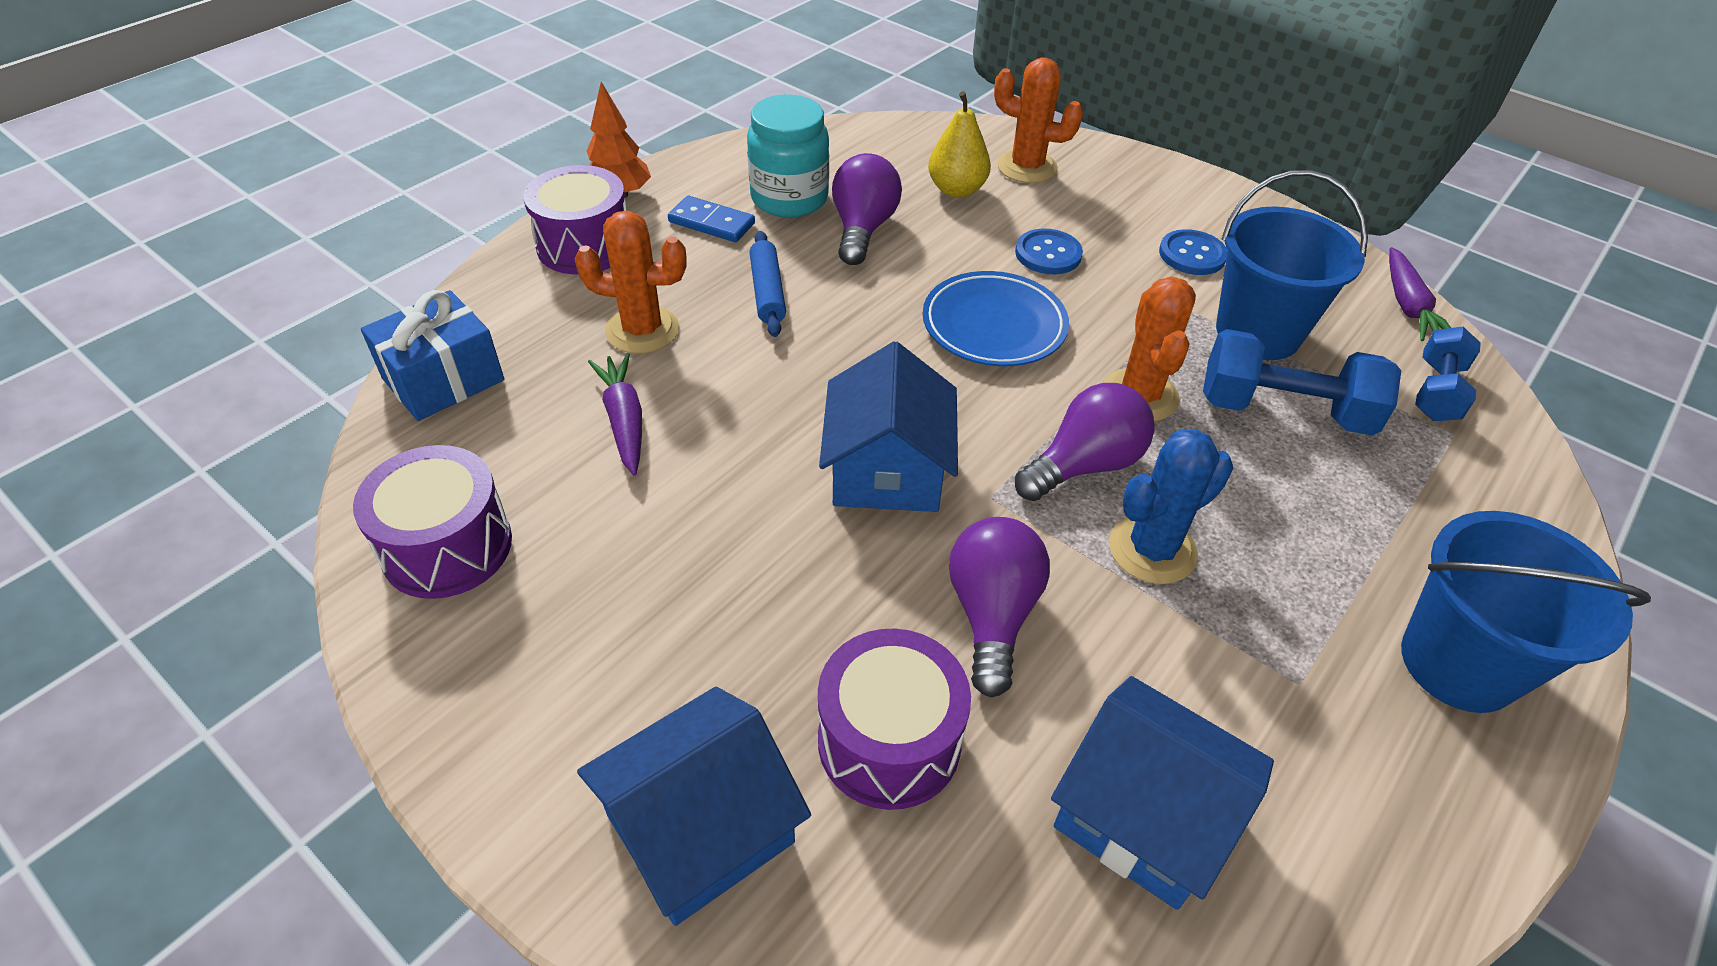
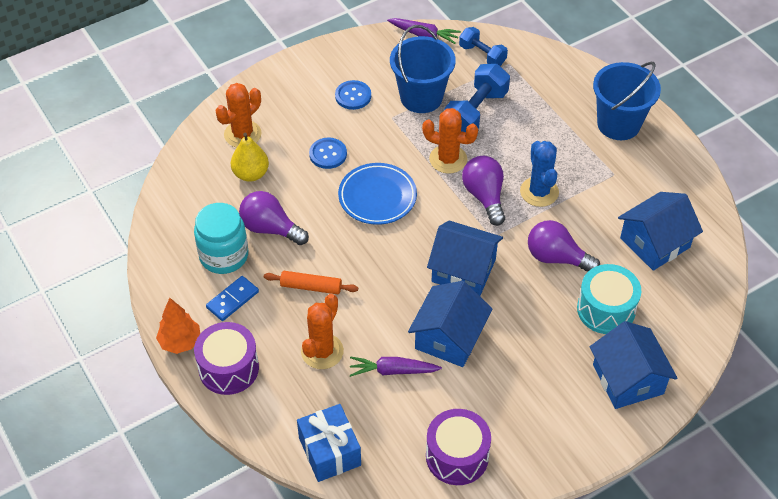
camera: 70 degrees left, 5 degrees up
(720, 481) = (449, 337): none -> blue house
(767, 292) = (311, 287): blue rolling pin -> orange rolling pin
(889, 741) = (606, 310): purple drum -> turquoise drum

